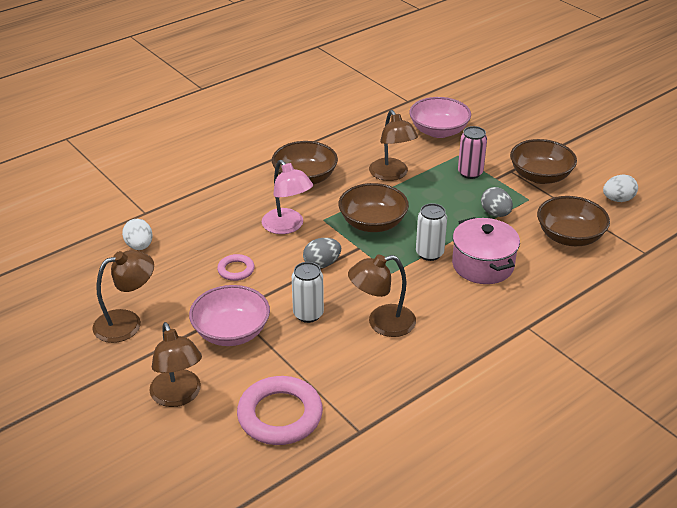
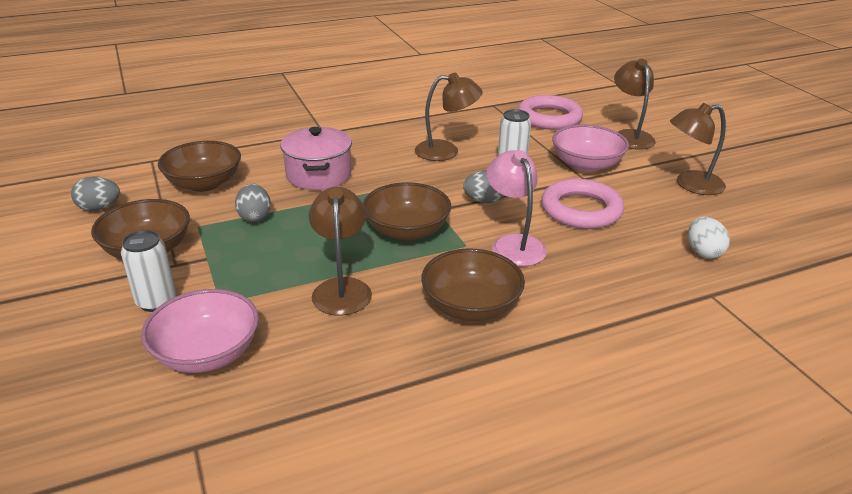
camera: 165 degrees left, 5 degrees down
(236, 270) = (581, 210): pink ring -> pink ring, size x1.95
(429, 253) = (364, 192): white can -> white can (156, 302)
(470, 173) = (232, 271): pink can -> none
(618, 199) = (99, 208): white egg -> grey egg

